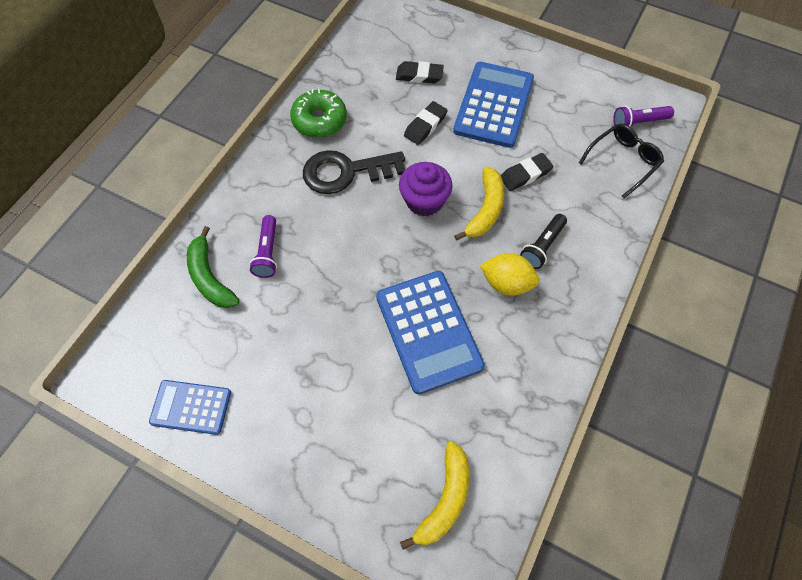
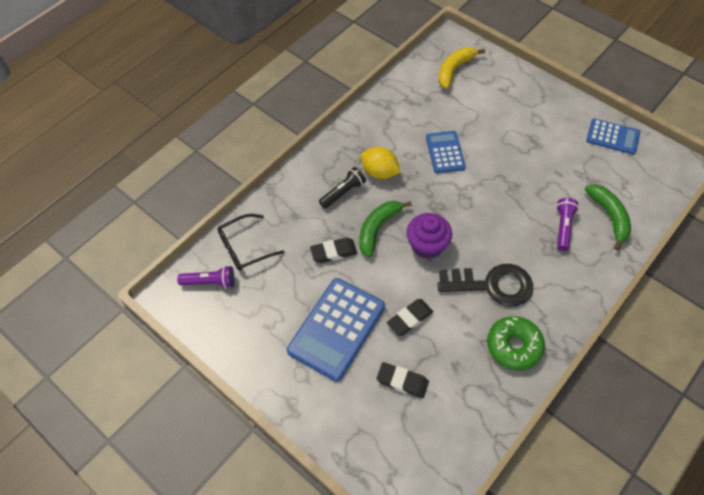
camera: 165 degrees left, 5 degrees down
(428, 331) = (445, 152): blue calculator -> blue calculator, size x0.59
(485, 210) = (378, 228): yellow banana -> green banana

